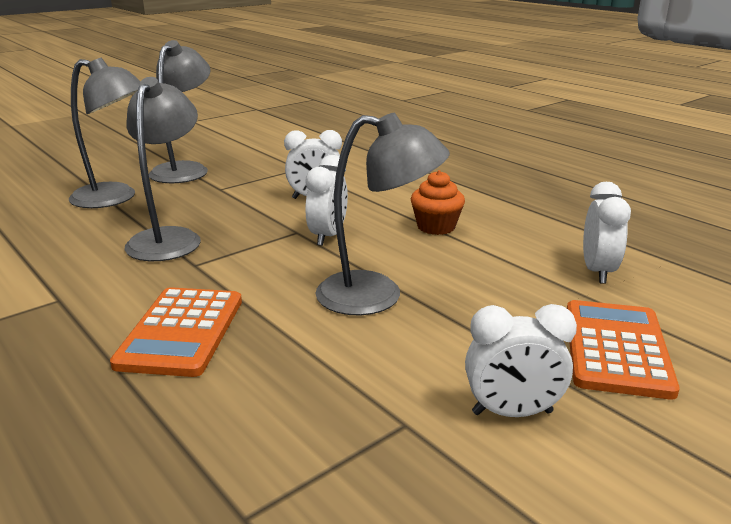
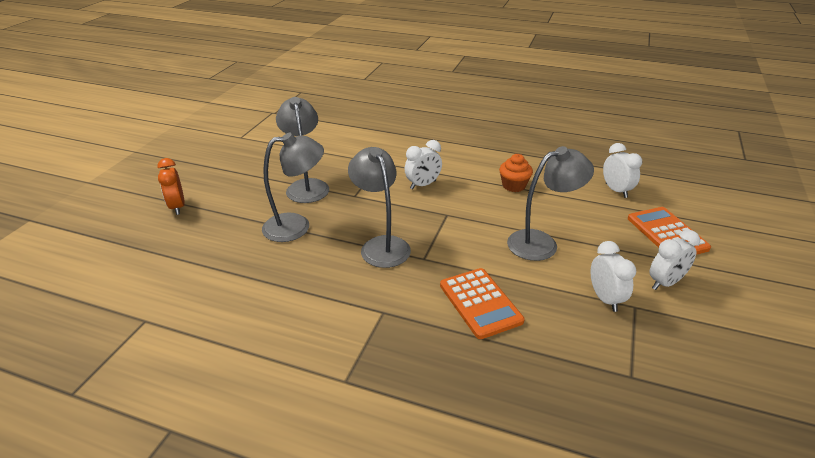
camera: 30 degrees left, 10 degrees up
(42, 157) = (177, 207): none -> orange clock
(328, 236) = (468, 212): white clock -> white clock (605, 299)

